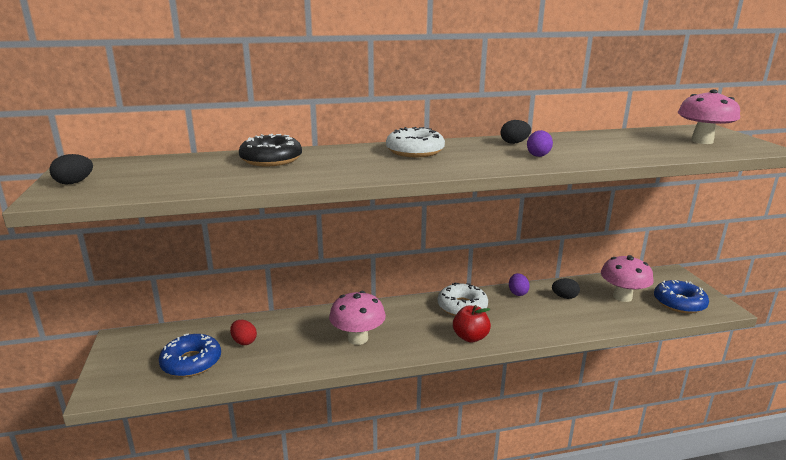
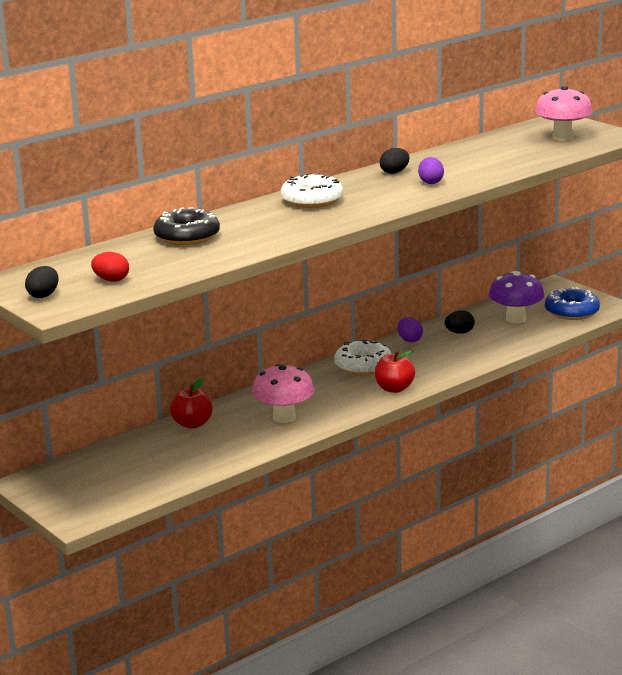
camera: 25 degrees left, 0 degrees up
(191, 362) = (136, 477): blue donut -> none
(244, 341) = (168, 449): red egg -> red egg (111, 280)
(286, 322) = (192, 424): none -> red apple
(622, 297) = (515, 319): pink mushroom -> purple mushroom

